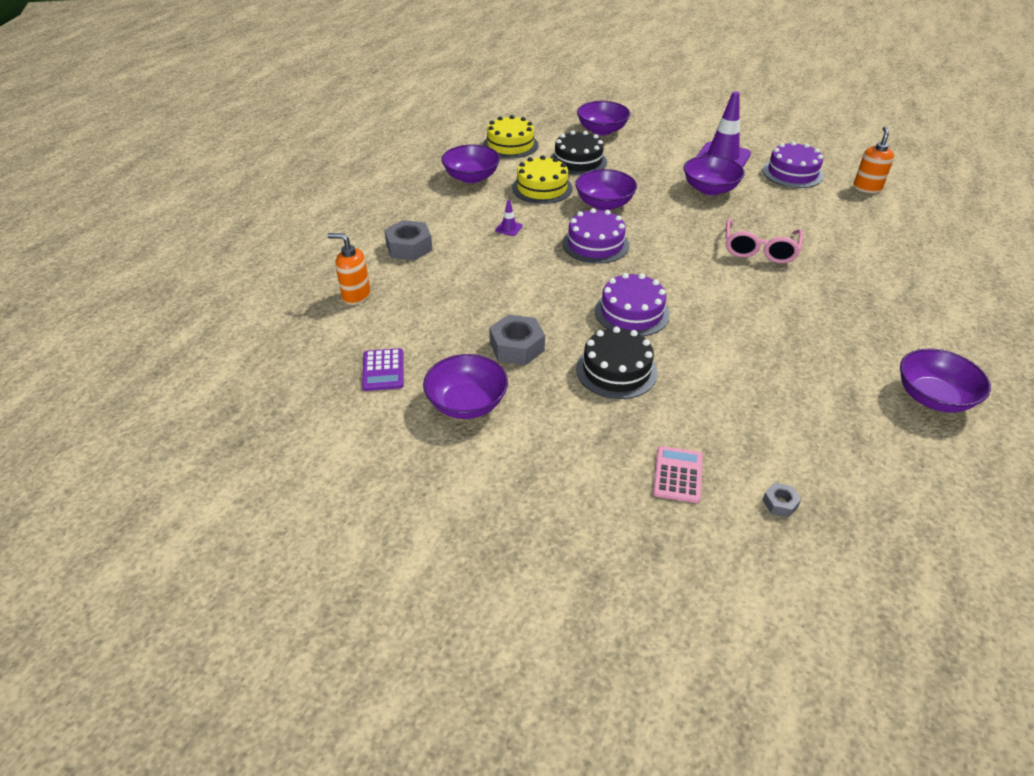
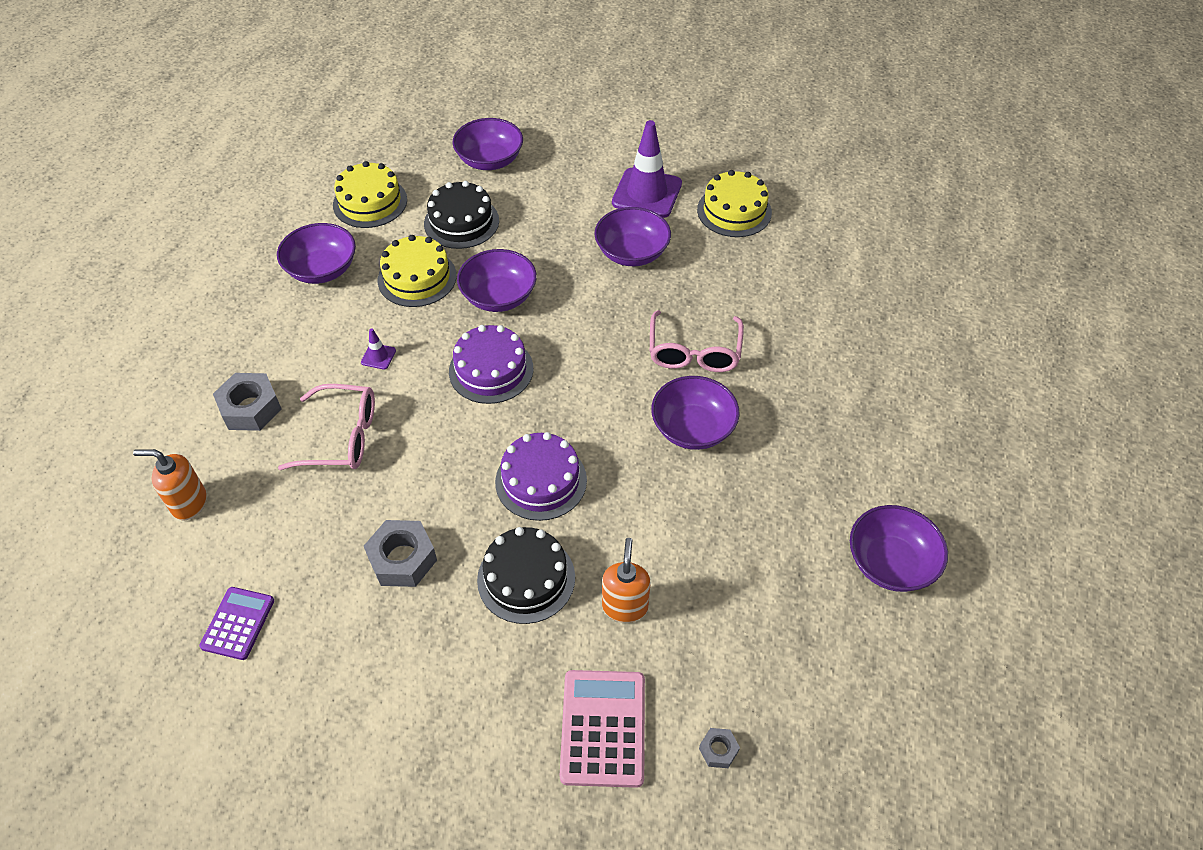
camera: 10 degrees left, 10 degrees up
(383, 370) = (238, 623): purple calculator -> purple calculator turned 150 degrees counterclockwise
(467, 403) = (347, 660): purple bowl -> purple bowl (693, 428)
(476, 270) = (342, 437): none -> pink glasses
(677, 475) = (603, 728): pink calculator -> pink calculator, size x1.55
(792, 173) = (734, 211): purple cake -> yellow cake
(867, 188) = (824, 227): orange soap dispenser -> orange soap dispenser (625, 606)

